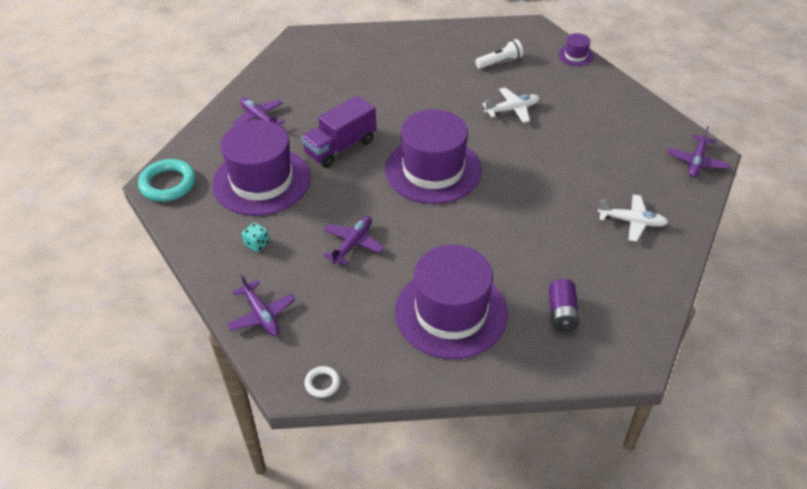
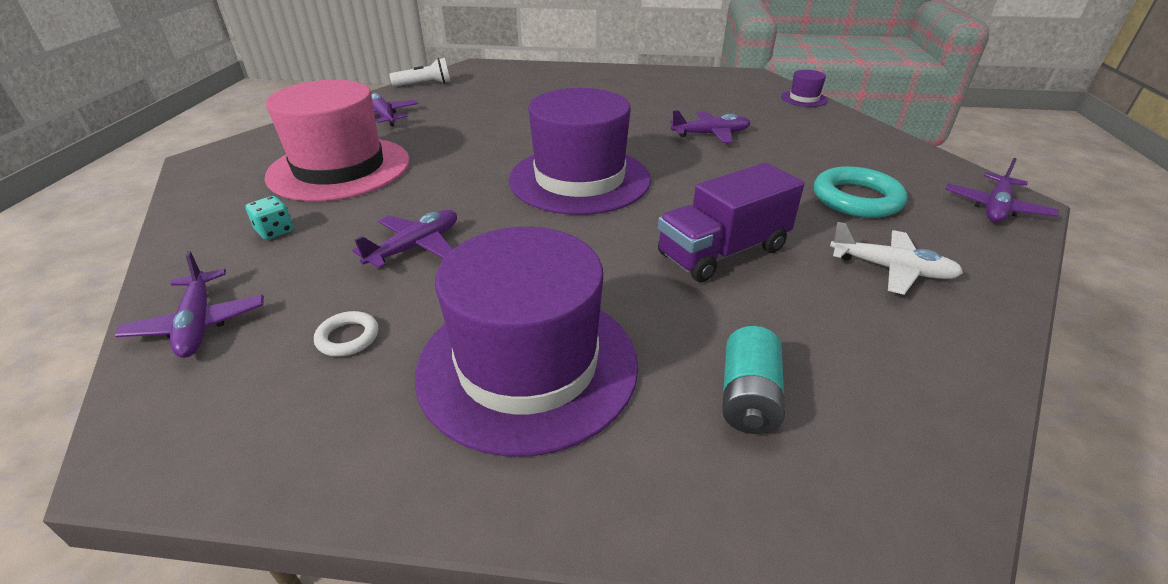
camera: 10 degrees right, 10 degrees down
(168, 184) = (220, 160): turquoise ring -> turquoise ring (856, 199)
(261, 181) = (339, 168): purple hat -> pink hat
(322, 383) = (203, 462): white ring -> white ring (348, 337)
(340, 147) = (465, 147): purple truck -> purple truck (722, 252)
(500, 62) = (704, 96): white flashlight -> white flashlight (424, 84)
(512, 109) = (711, 134): white plane -> purple plane
(562, 313) = (748, 397): purple battery -> turquoise battery

